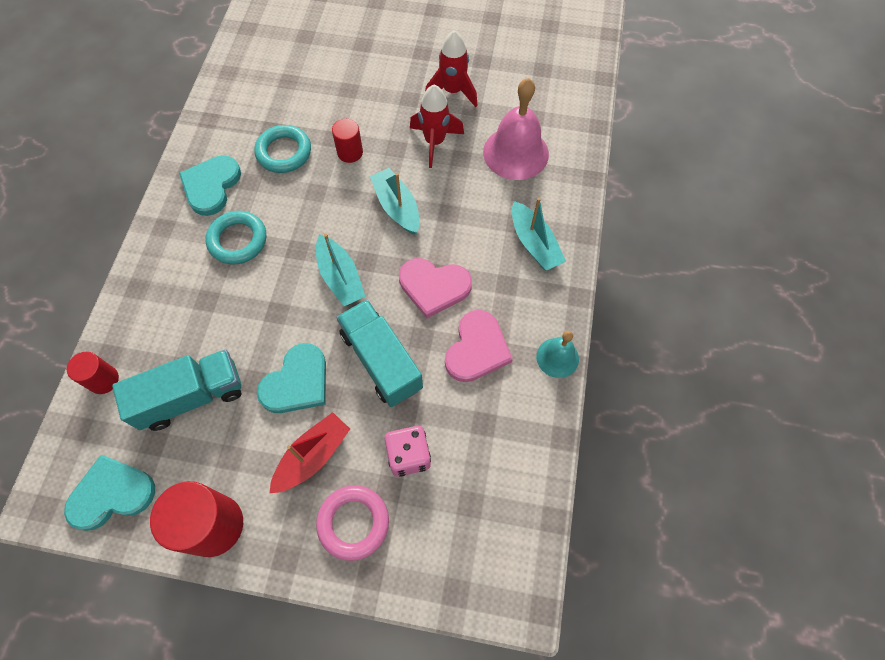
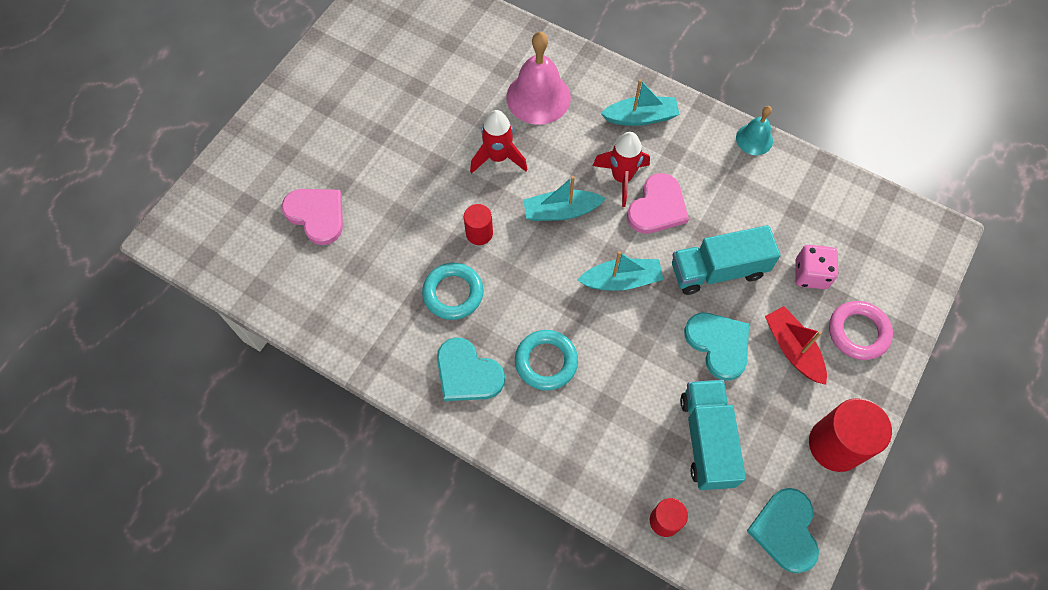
camera: 70 degrees left, 0 degrees up
(452, 91) = (442, 123): red rocket -> red rocket (621, 178)
(477, 349) = (728, 194): pink heart -> pink heart (317, 215)

